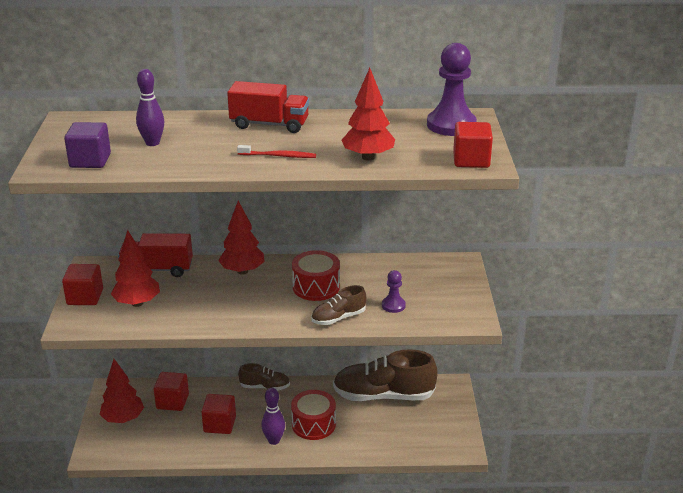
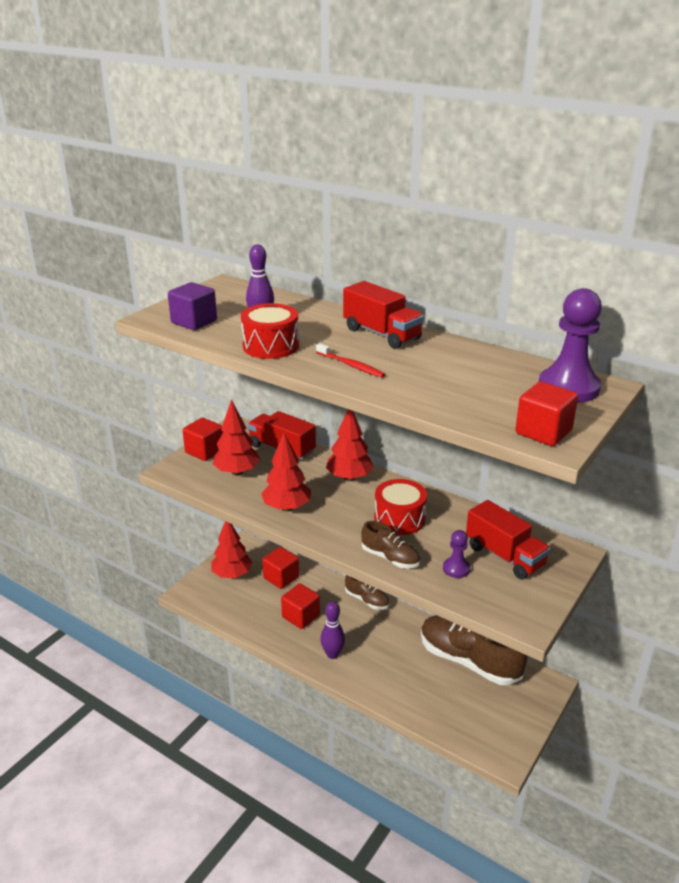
camera: 35 degrees right, 0 degrees up
(313, 424) = (379, 657): red drum -> red drum (271, 346)
(338, 318) = (390, 558): brown shoe -> brown shoe turned 150 degrees counterclockwise
(368, 157) = (435, 393): red tree -> red tree (286, 507)
(418, 283) = (504, 556): none -> red truck

